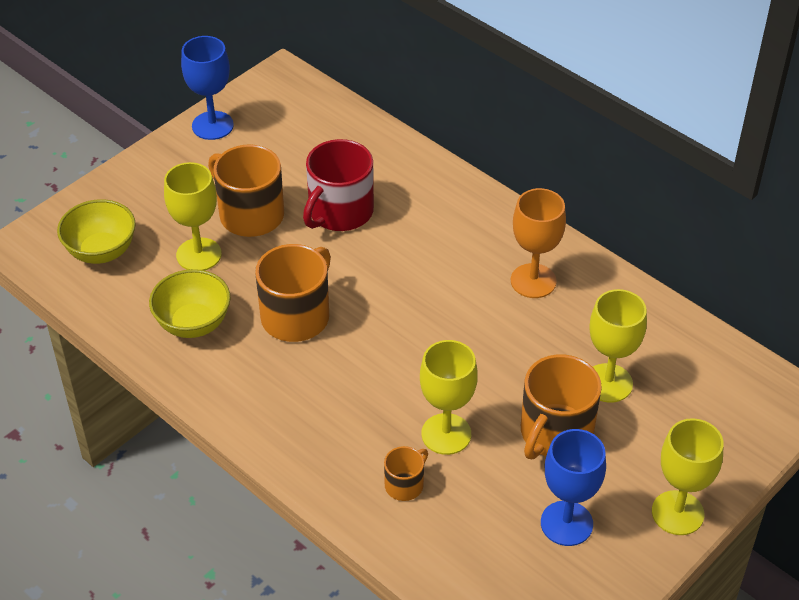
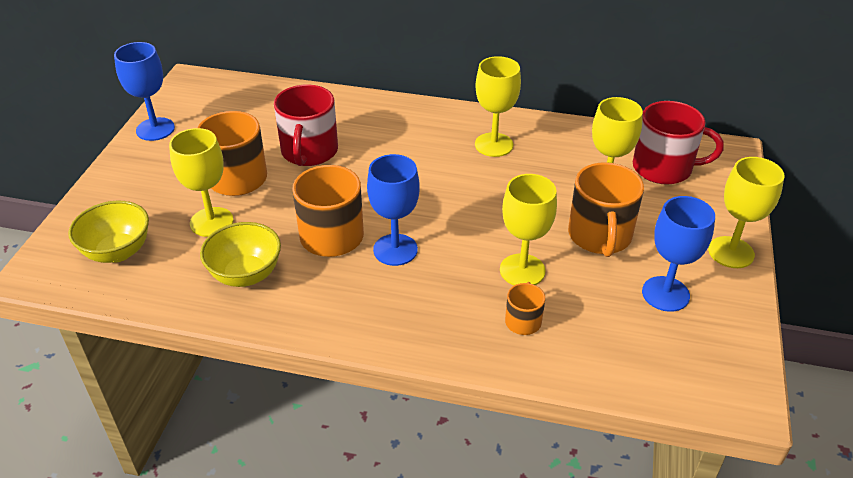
camera: 30 degrees left, 5 degrees down
(343, 358) = (395, 250): none -> blue goblet
(533, 281) = (494, 145): orange goblet -> yellow goblet
(696, 387) = (663, 168): none -> red mug

